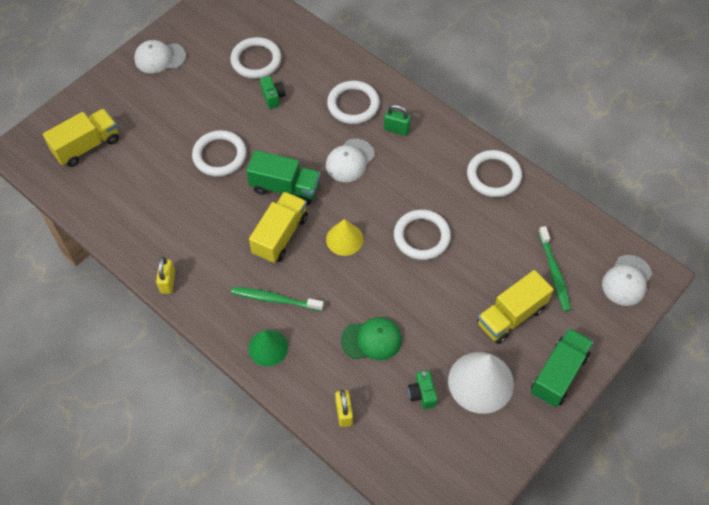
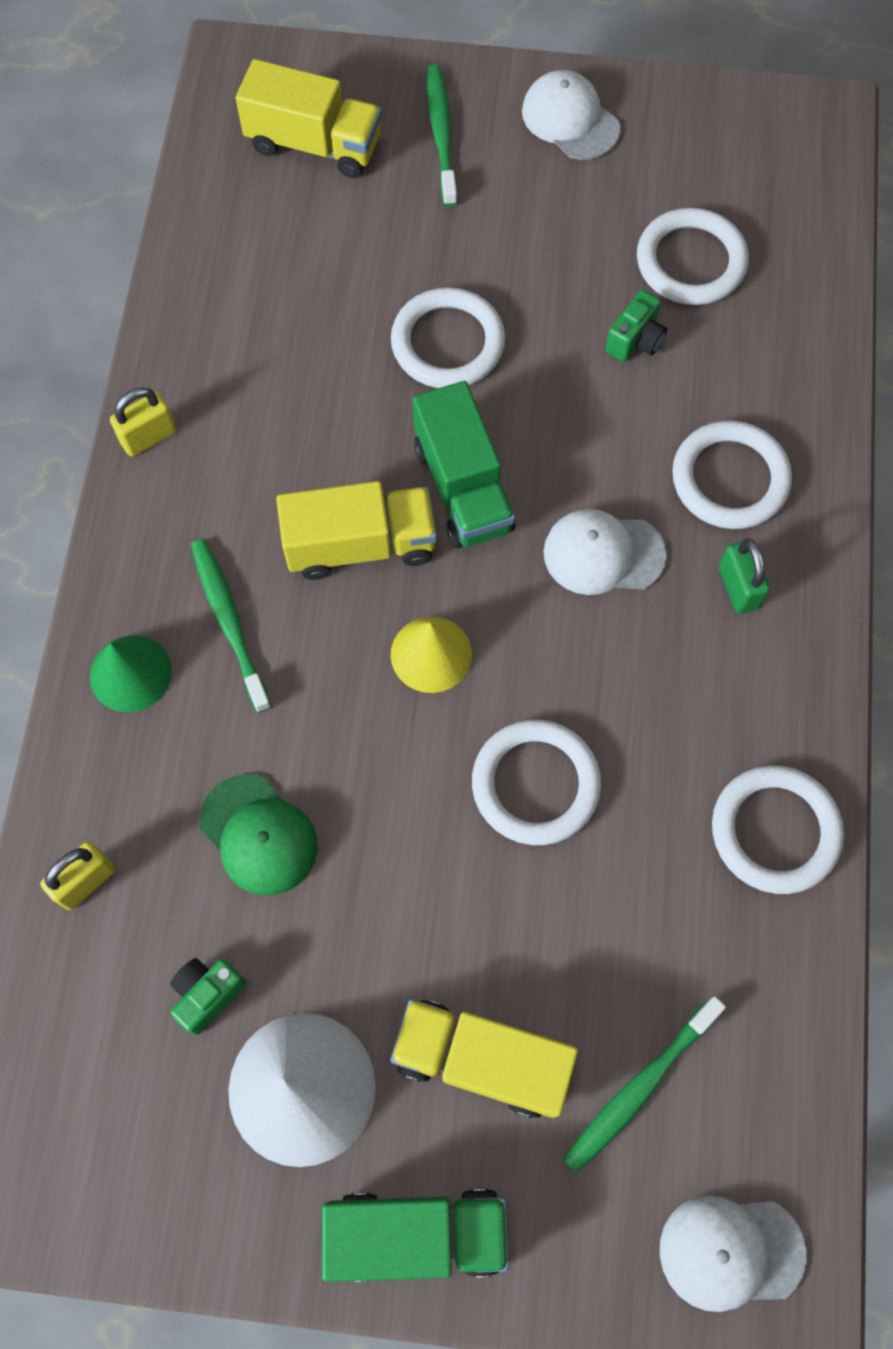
camera: 55 degrees right, 10 degrees up
(125, 101) = (441, 134): none -> green toothbrush

